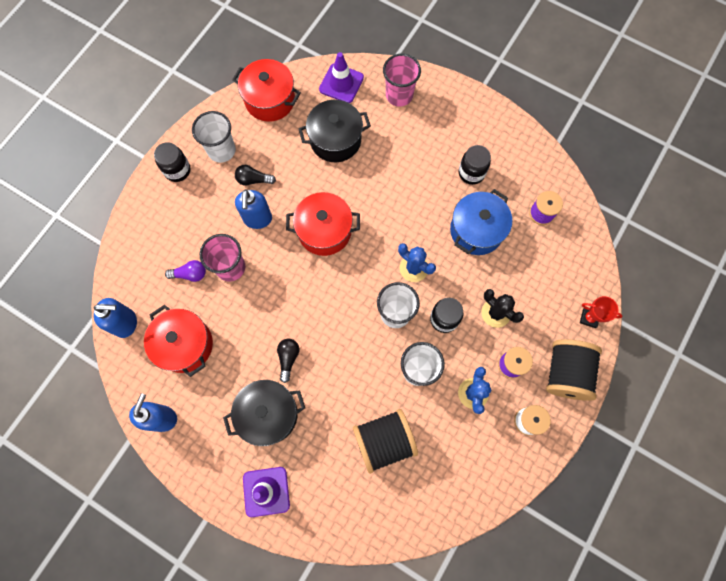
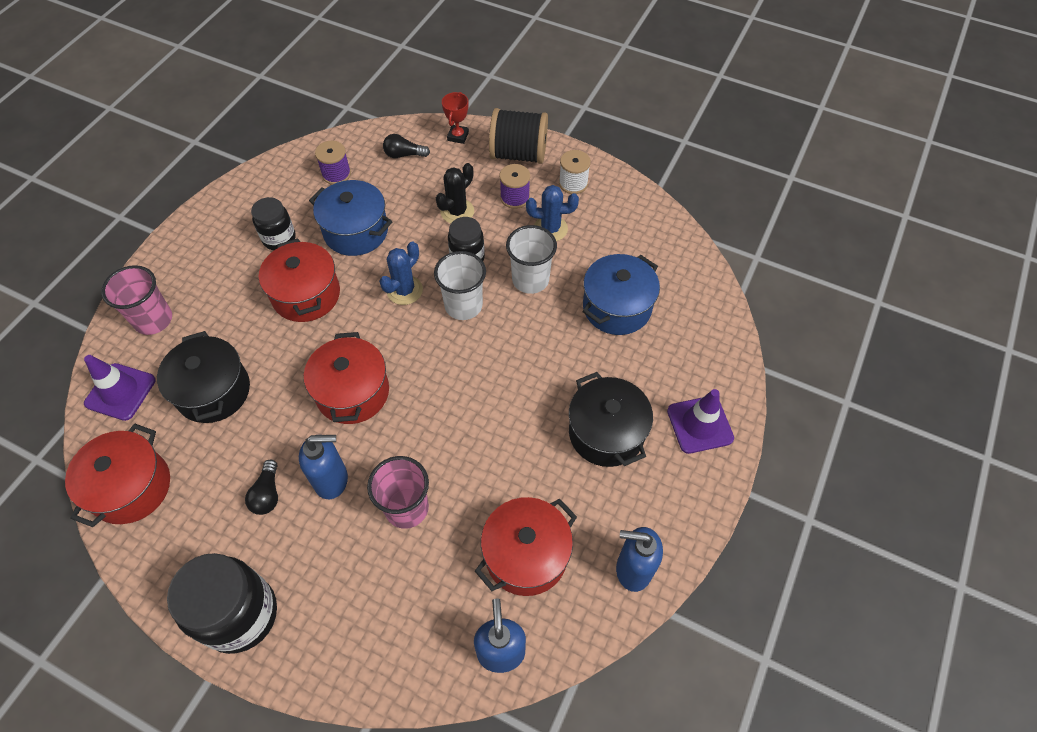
camera: 95 degrees left, 15 degrees down
(177, 170) = (240, 615): black jar -> black jar, size x1.71
(190, 274) = (418, 565): purple light bulb -> none
(221, 150) = (211, 549): white cup -> none
(288, 358) = (531, 418): black light bulb -> black light bulb (404, 155)
(384, 441) = (617, 307): black spool -> blue pot
(414, 195) = (306, 295): none -> red pot

